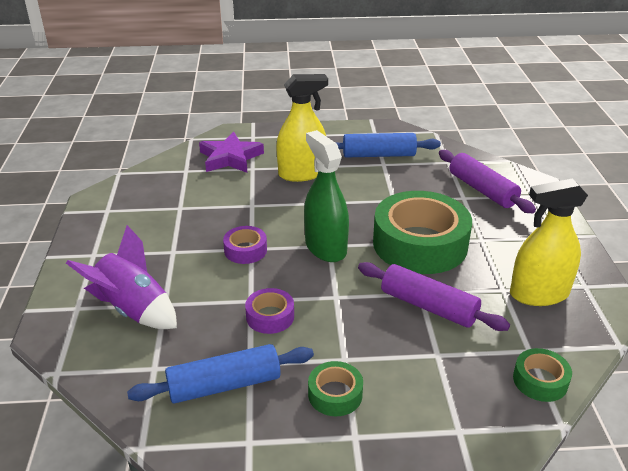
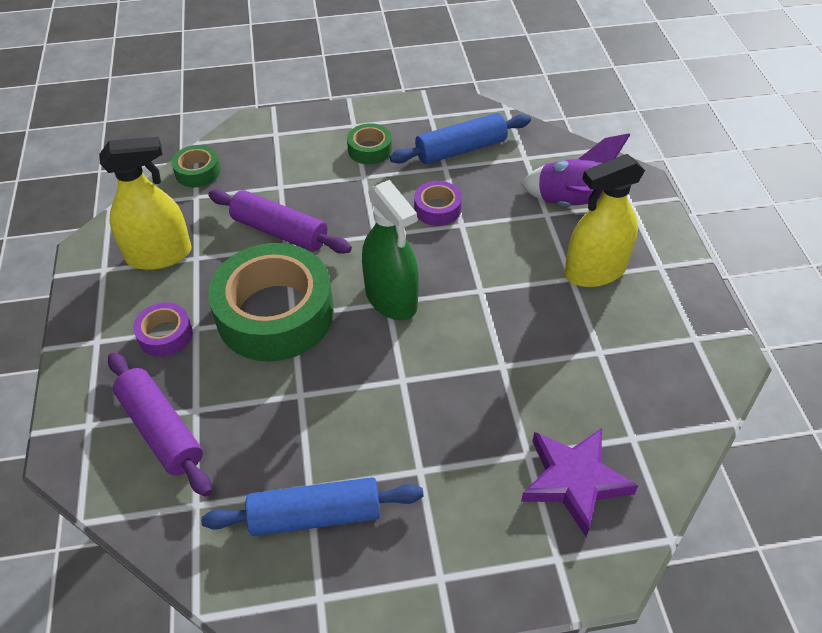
camera: 175 degrees right, 15 degrees up
(245, 250) = (486, 286): purple tape -> purple tape (165, 335)
(302, 173) = (443, 447): yellow spray bottle -> yellow spray bottle (595, 271)

